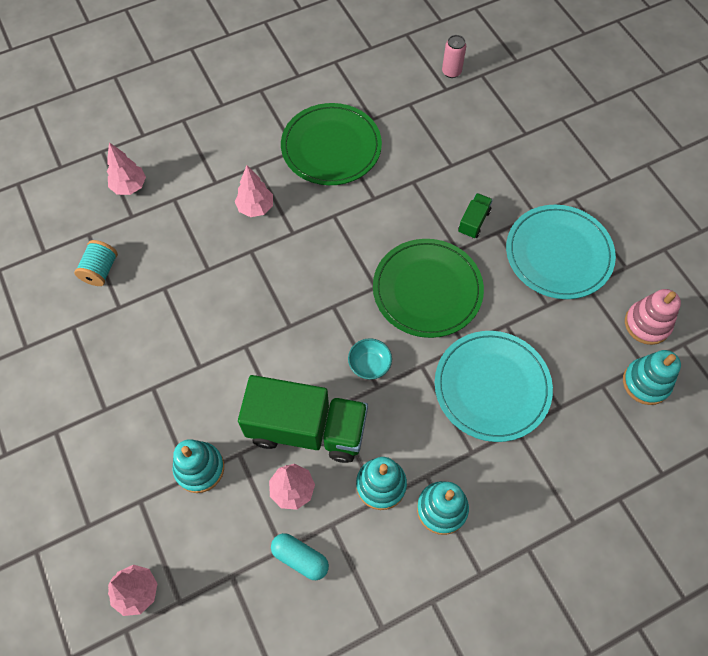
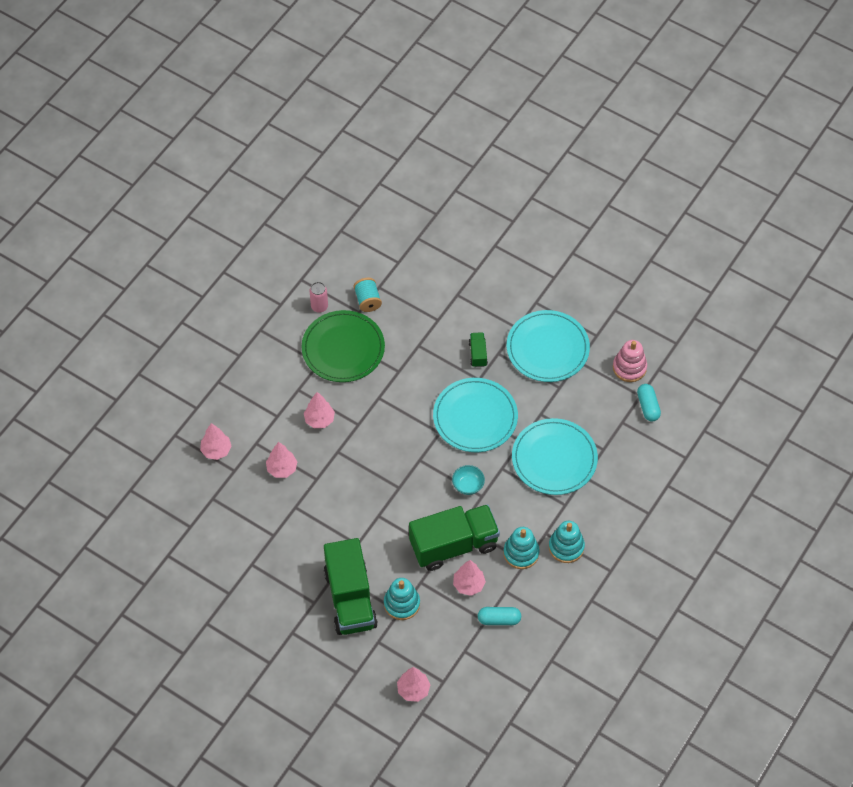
camera: 30 degrees left, 5 degrees down
(100, 270) = (241, 518): turquoise spool -> turquoise spool (368, 300)
(147, 428) = (350, 599): none -> green truck
(180, 239) = (282, 469): none -> pink tree
(427, 290) = (475, 417): green plate -> turquoise plate
(451, 72) = (393, 246): pink can -> pink can (319, 306)
(646, 383) = (648, 406): turquoise stacking toy -> turquoise capsule

